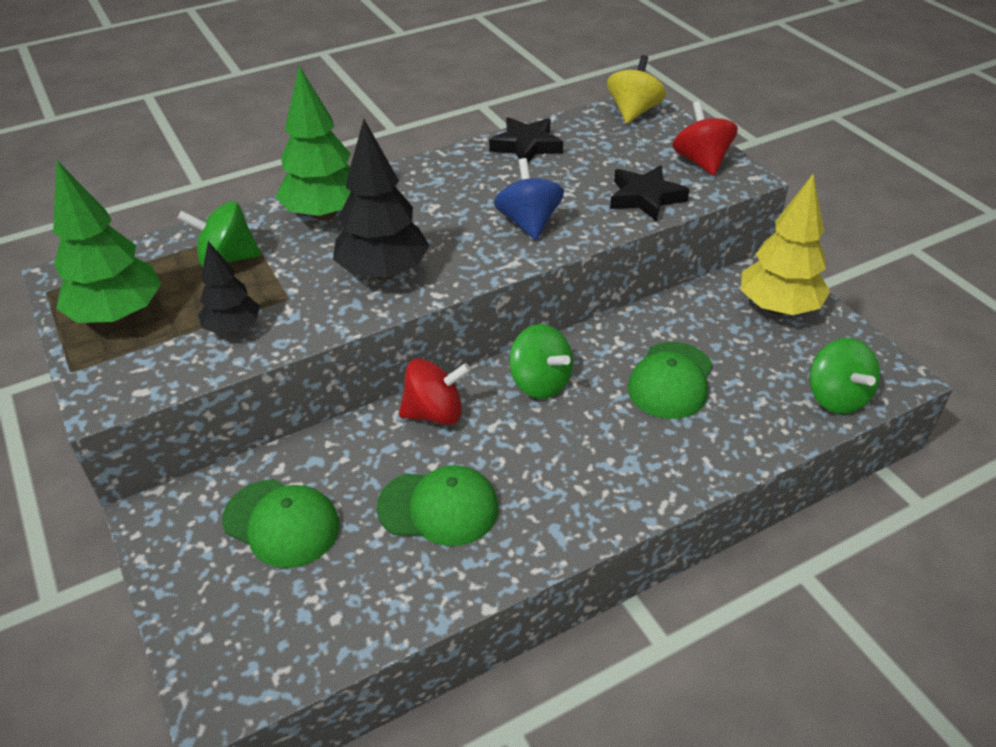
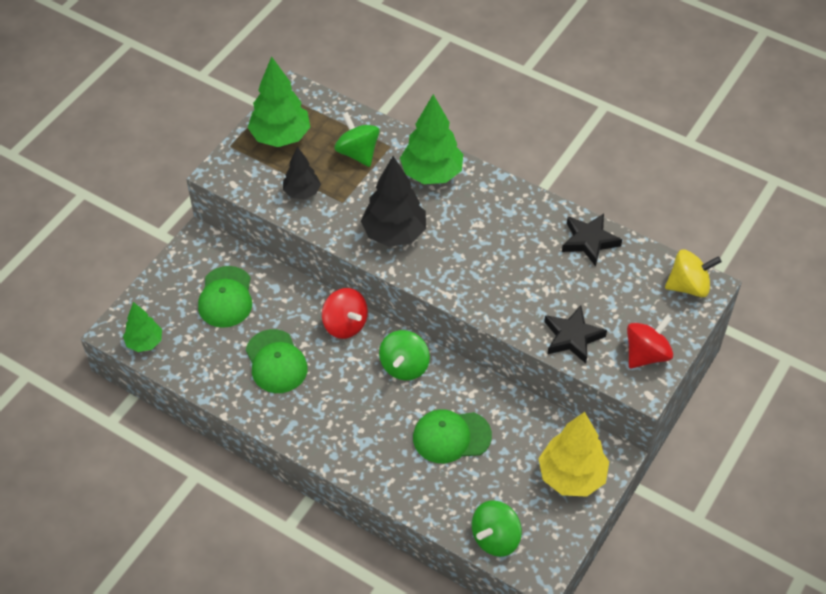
camera: 60 degrees right, 10 degrees up
(273, 665) = (144, 342): none -> green tree
(529, 223) = (496, 283): blue spinning top -> none

